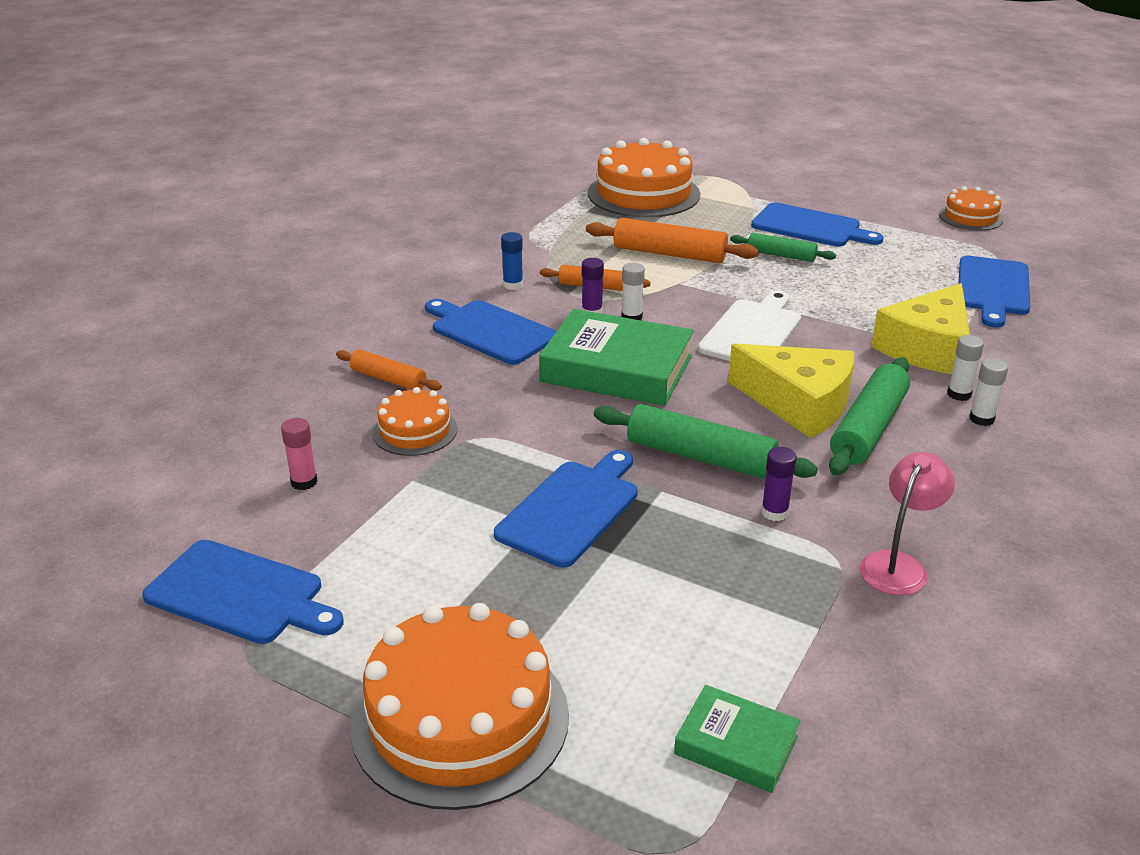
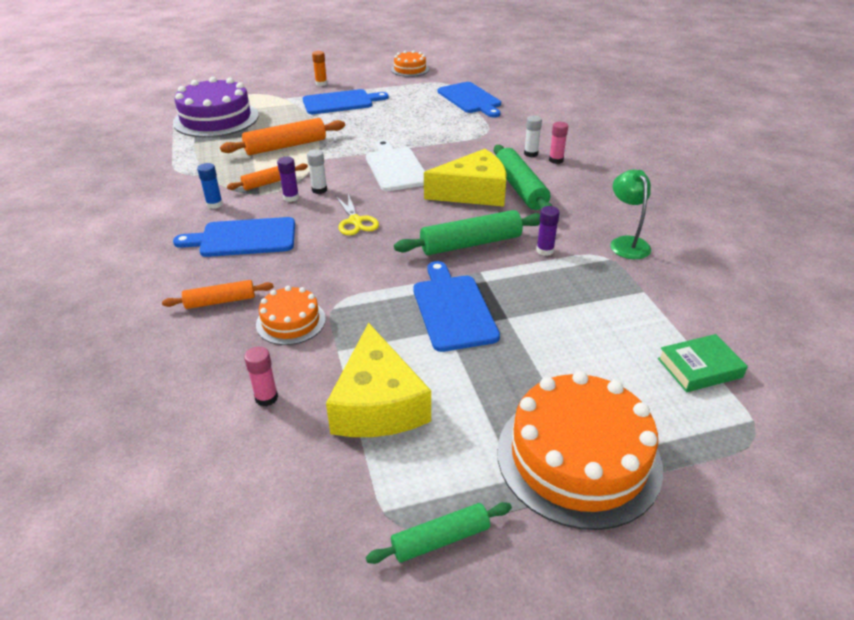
camera: 45 degrees left, 5 degrees up
(240, 594) = (340, 496): blue cutting board -> none
(617, 369) = (355, 221): green book -> yellow scissors
(643, 194) = (216, 119): orange cake -> purple cake
(781, 255) = (349, 123): green rolling pin -> green rolling pin (441, 539)
(822, 195) = (321, 83): none -> orange glue stick
(898, 565) = (626, 243): pink lamp -> green lamp
(927, 348) = (486, 138): yellow cheese -> yellow cheese (378, 404)
(981, 419) = (556, 160): white glue stick -> pink glue stick

